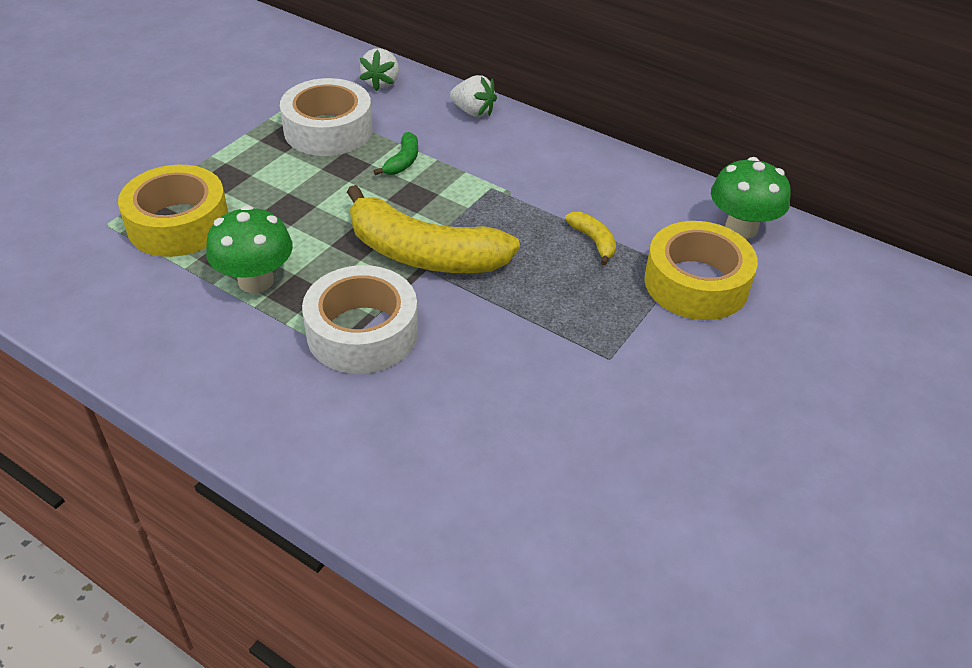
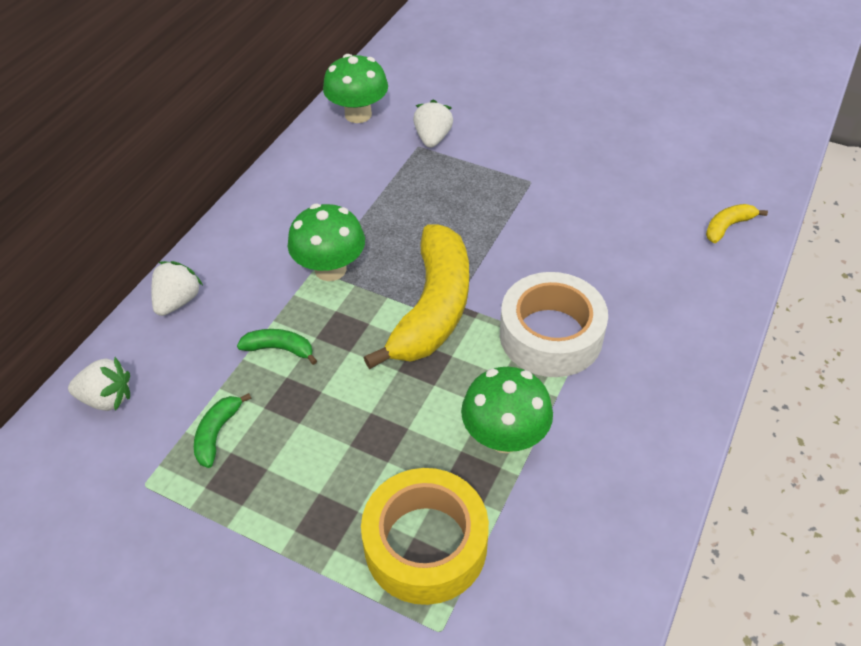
camera: 95 degrees left, 5 degrees up
(328, 130) = (217, 433): white tape -> green banana
(492, 194) = (330, 269): none -> green mushroom
(593, 241) = (391, 196): yellow banana -> yellow banana (727, 227)
(696, 283) = (432, 138): yellow tape -> white strawberry

